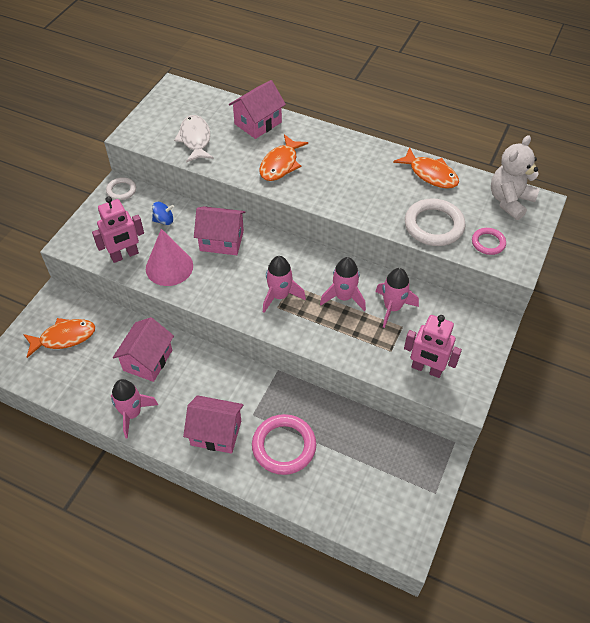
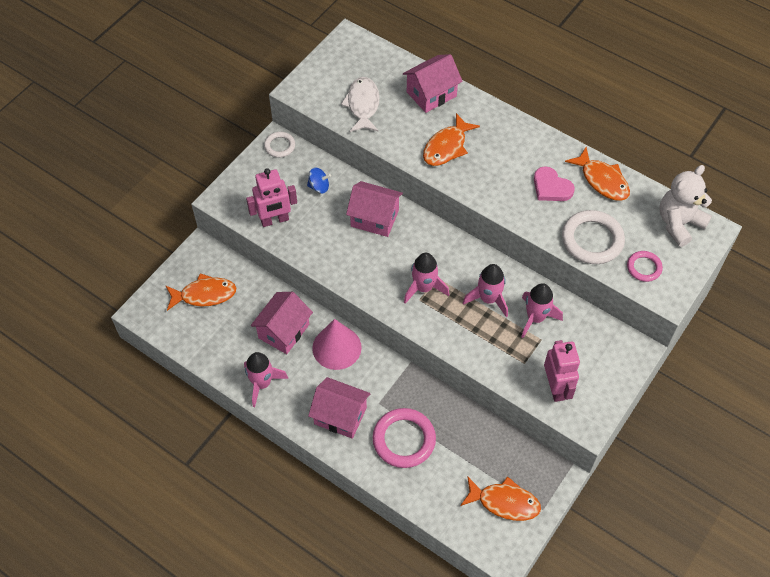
camera: 10 degrees right, 5 degrees up
(169, 267) = (317, 240): pink cone -> pink cone (336, 347)
(385, 186) = (551, 187): none -> pink heart
(396, 492) = (504, 502): none -> orange fish
(426, 369) = (556, 387): pink robot -> pink robot turned 135 degrees counterclockwise

